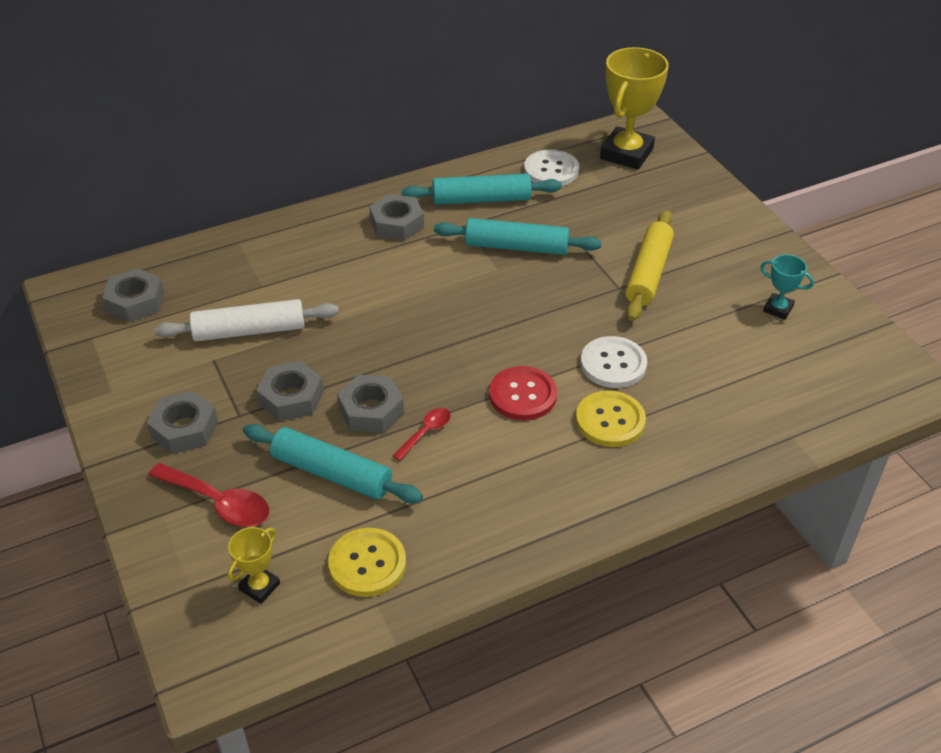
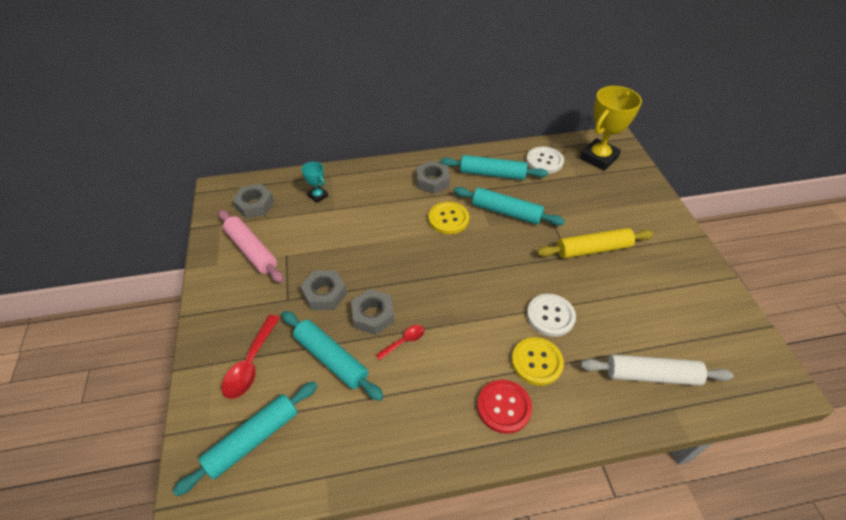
camera: 15 degrees right, 5 degrees up
(157, 363) = (251, 250): none -> pink rolling pin
(184, 429) = (250, 302): grey nut -> none
(218, 502) = (251, 364): red spoon -> red spoon turned 60 degrees clockwise
(249, 330) = (315, 239): white rolling pin -> white rolling pin (651, 375)
(259, 587) = (253, 439): yellow trophy -> turquoise rolling pin
(367, 564) = (331, 440): yellow button -> yellow button (448, 219)
(522, 395) = (479, 326): red button -> red button (504, 407)
(648, 273) = (593, 249): yellow rolling pin -> yellow rolling pin turned 45 degrees clockwise
(778, 309) = (683, 297): turquoise trophy -> turquoise trophy (318, 196)

